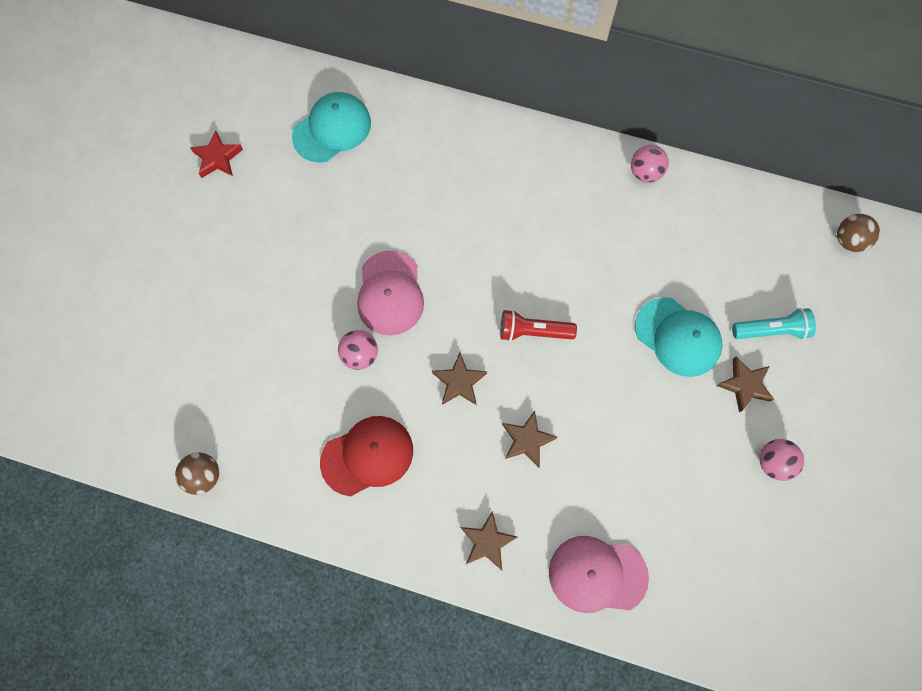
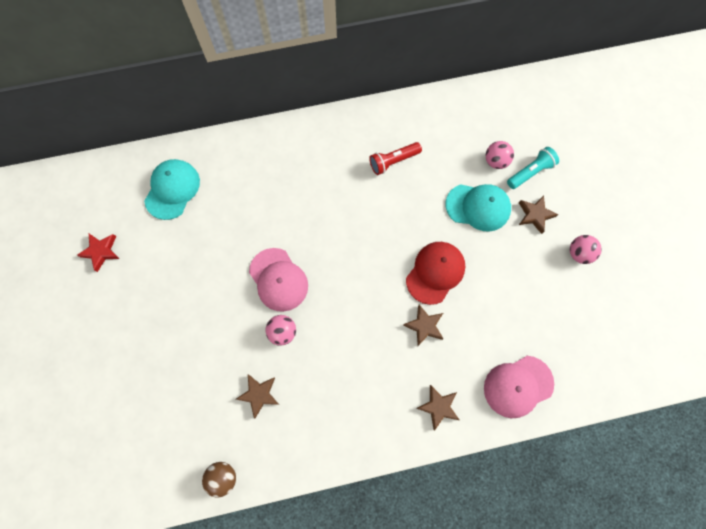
camera: 30 degrees left, 0 degrees up
(367, 456) = (327, 397): red cap -> red cap (435, 272)
(459, 382) = (359, 313): brown star -> brown star (259, 394)
(533, 331) = (387, 253): red flashlight -> red flashlight (393, 161)
(645, 173) = (397, 113): pink ball -> pink ball (496, 161)
(848, 240) = (542, 92): brown ball -> none

